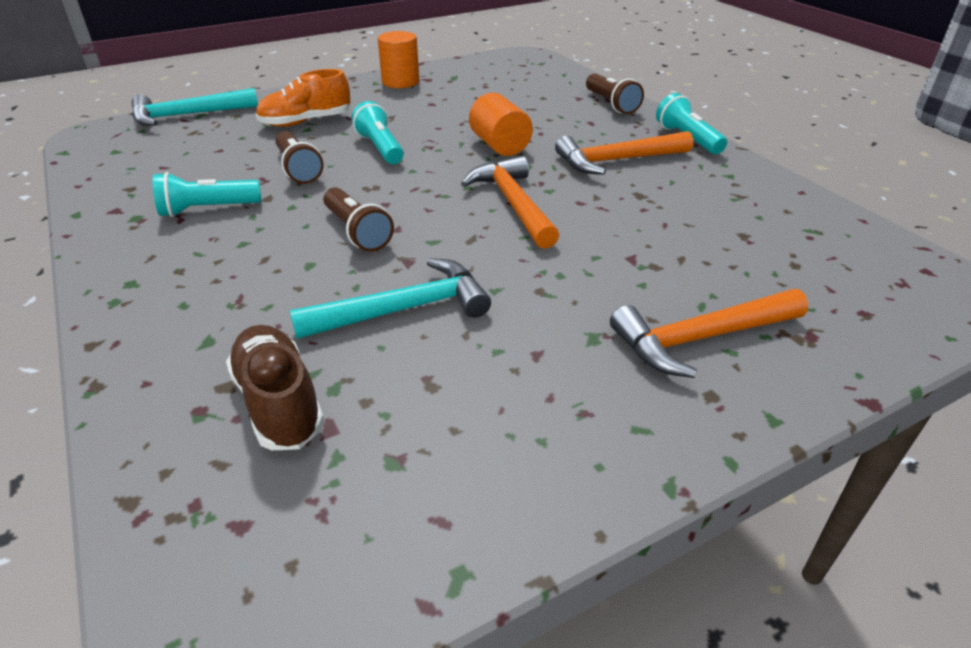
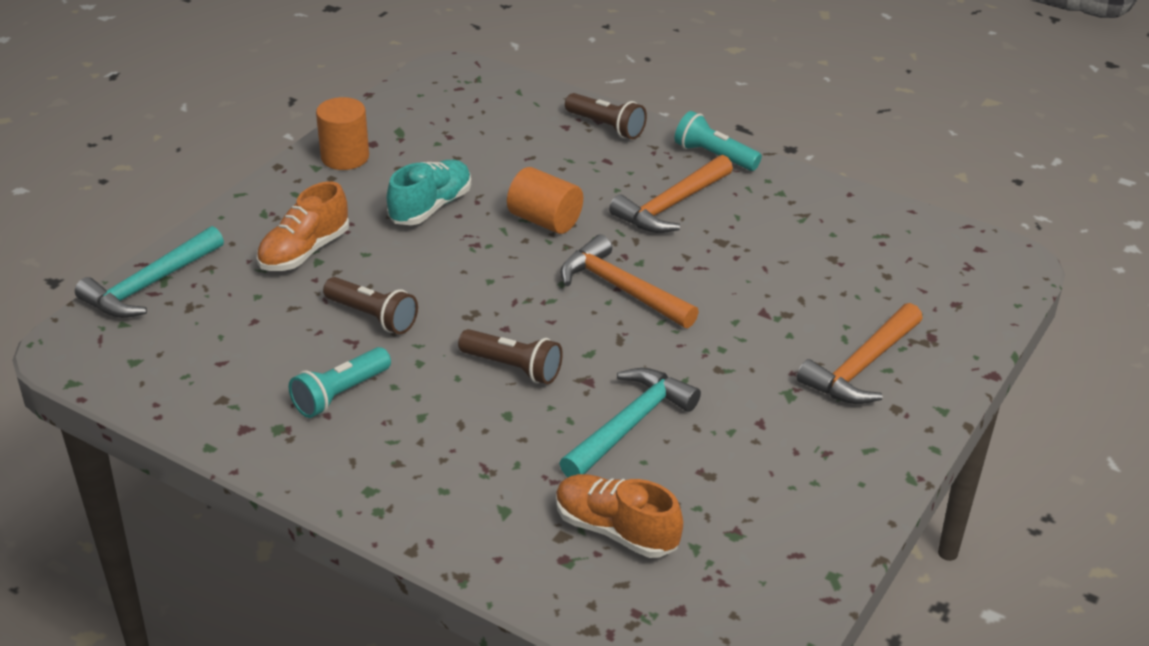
camera: 30 degrees left, 0 degrees up
(279, 403) = (616, 530): brown shoe -> orange shoe
(380, 148) = (427, 262): turquoise flashlight -> none
(423, 119) = (431, 207): none -> turquoise shoe

